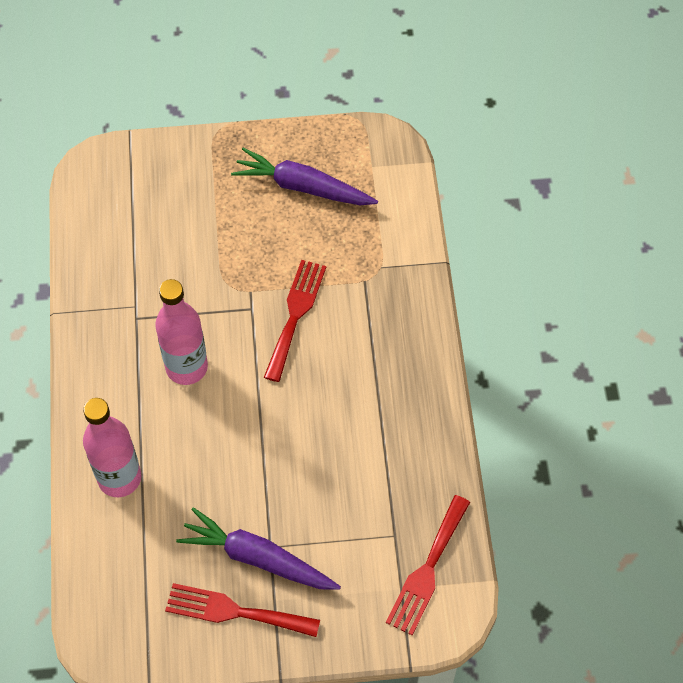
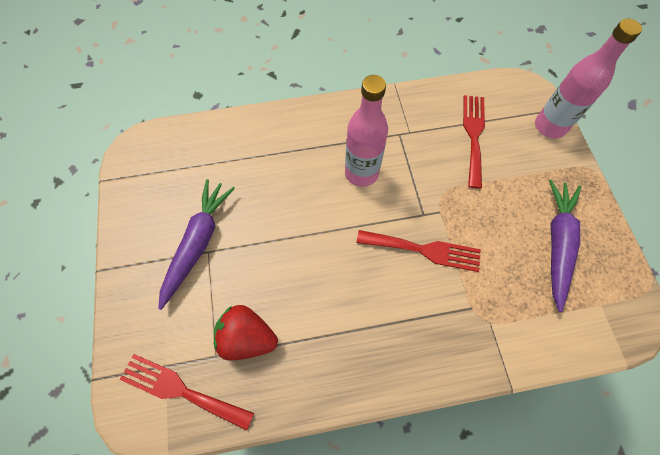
camera: 85 degrees right, 5 degrees up
(119, 478) = (264, 141): pink bottle -> pink bottle (549, 126)
(235, 611) = (155, 231): red fork -> red fork (473, 135)
(377, 502) = (247, 337): none -> red strawberry

